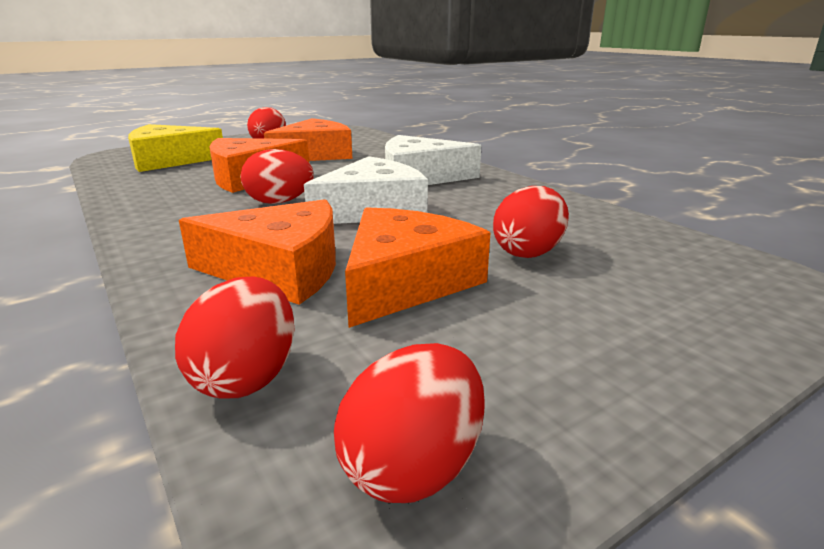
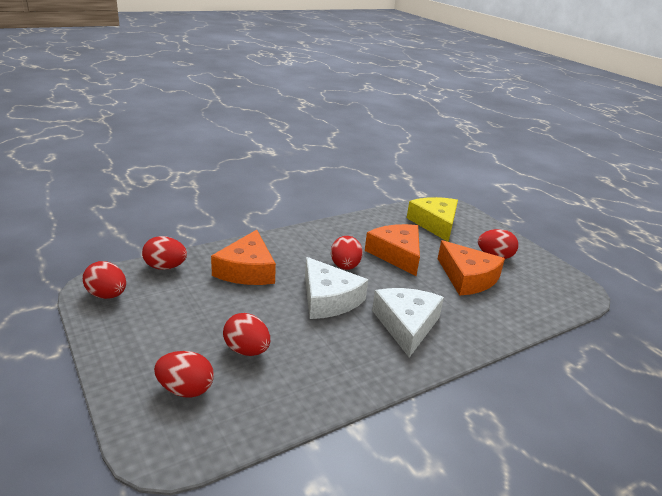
camera: 90 degrees right, 5 degrees up
(405, 281) = (223, 303): orange cheese -> none
(660, 287) = (185, 389): none -> red egg

